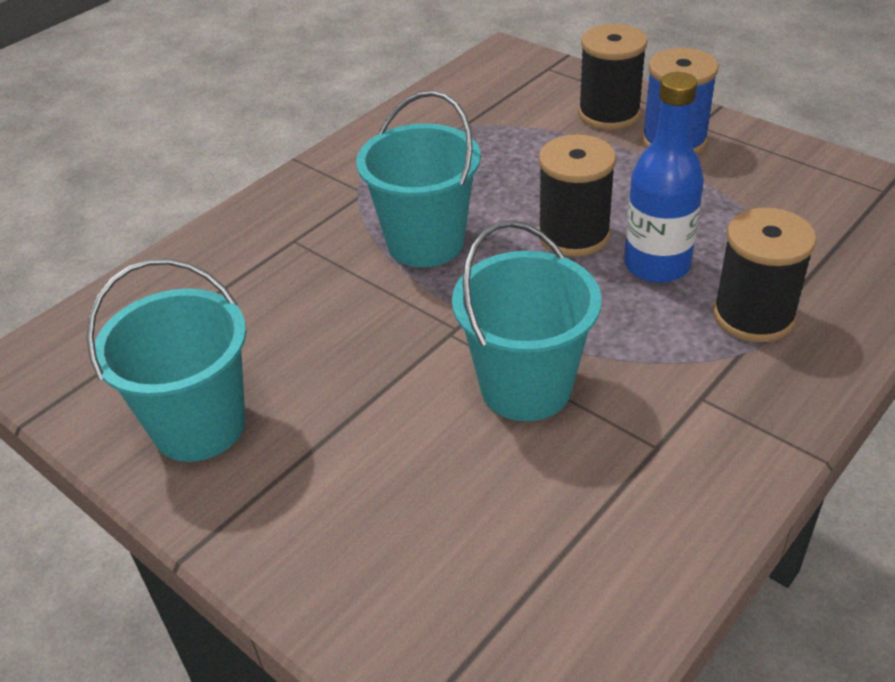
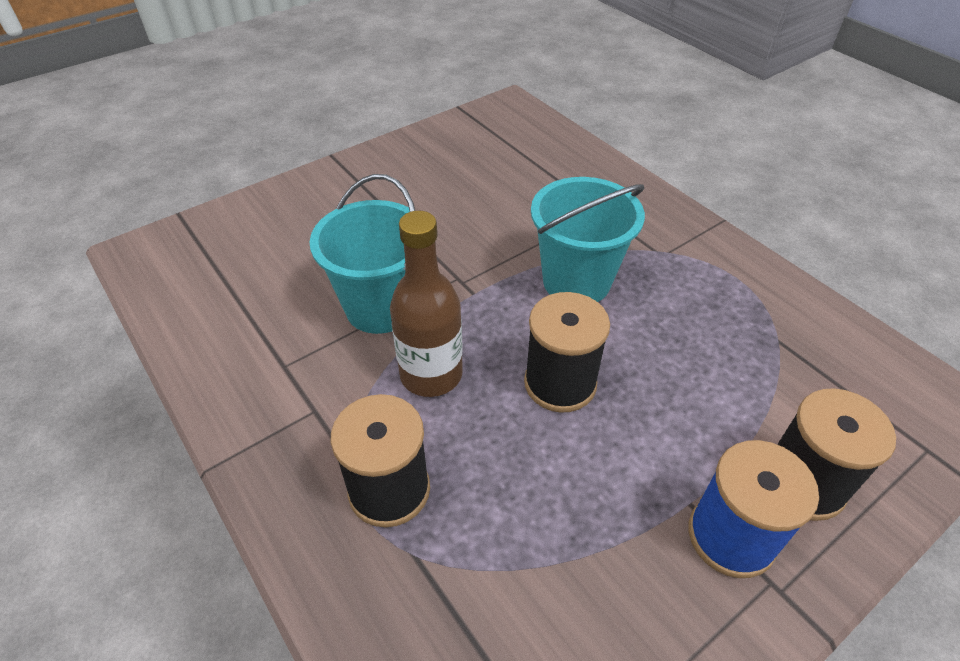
camera: 100 degrees right, 5 degrees up
(199, 426) = (423, 162): turquoise bucket -> none
(606, 320) = (431, 374): none -> brown bottle
(657, 265) = (492, 435): blue bottle -> none

